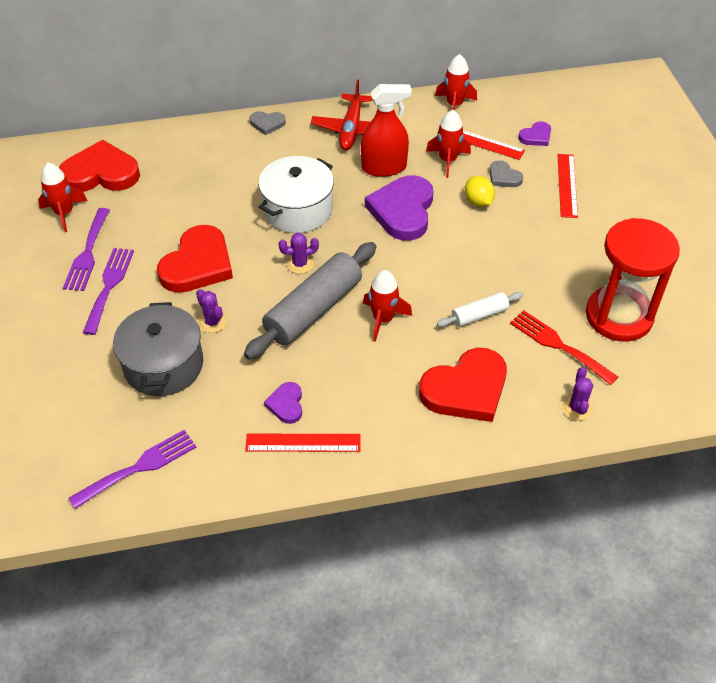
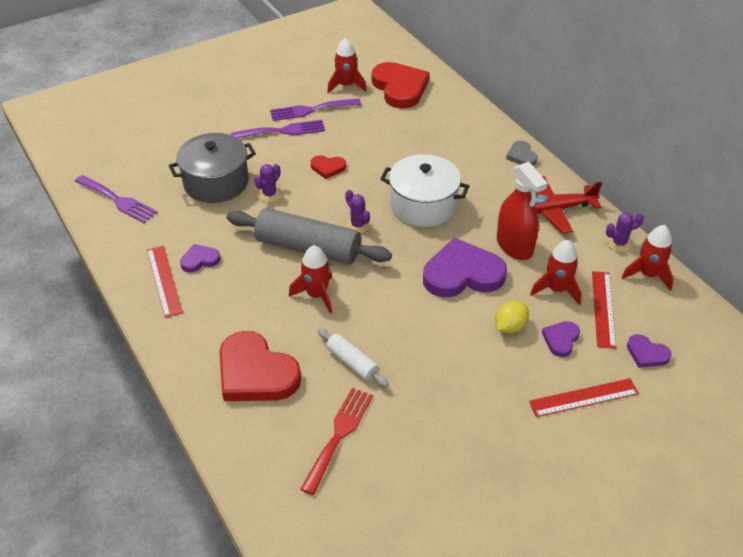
camera: 70 degrees right, 5 degrees down
(198, 264) = (328, 168): red heart -> red heart, size x0.48
(503, 177) = (561, 339): grey heart -> purple heart
(576, 408) = (262, 466): purple cactus -> purple cactus (619, 243)
(619, 316) = (403, 482): red hourglass -> none

